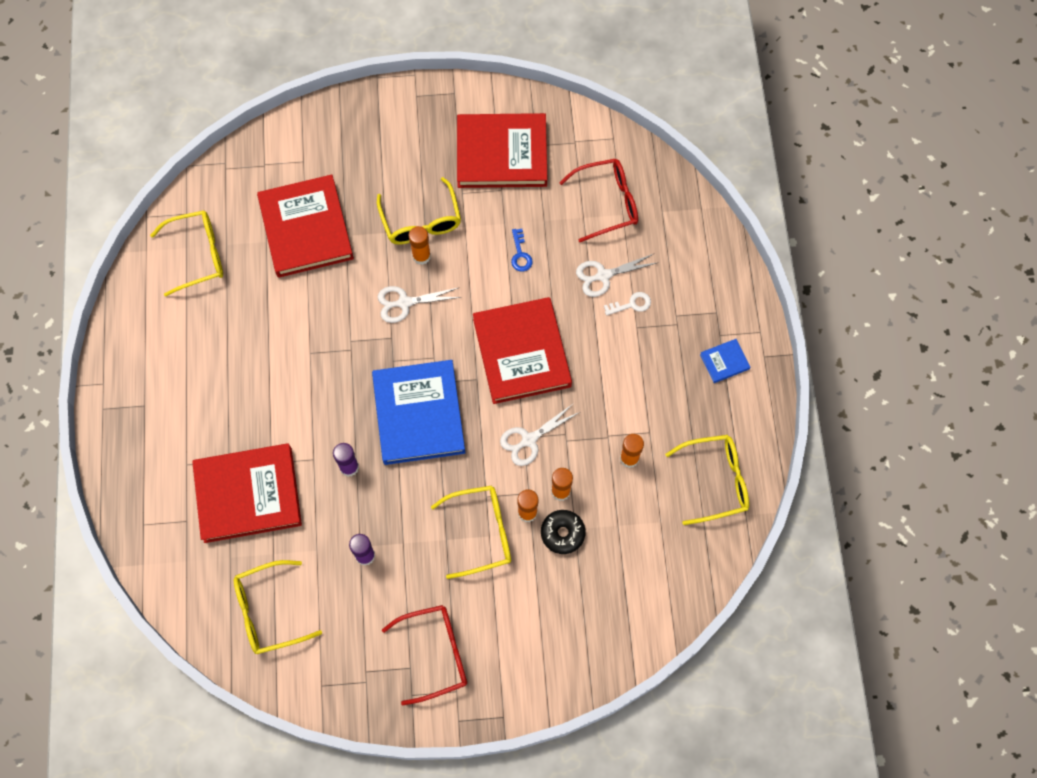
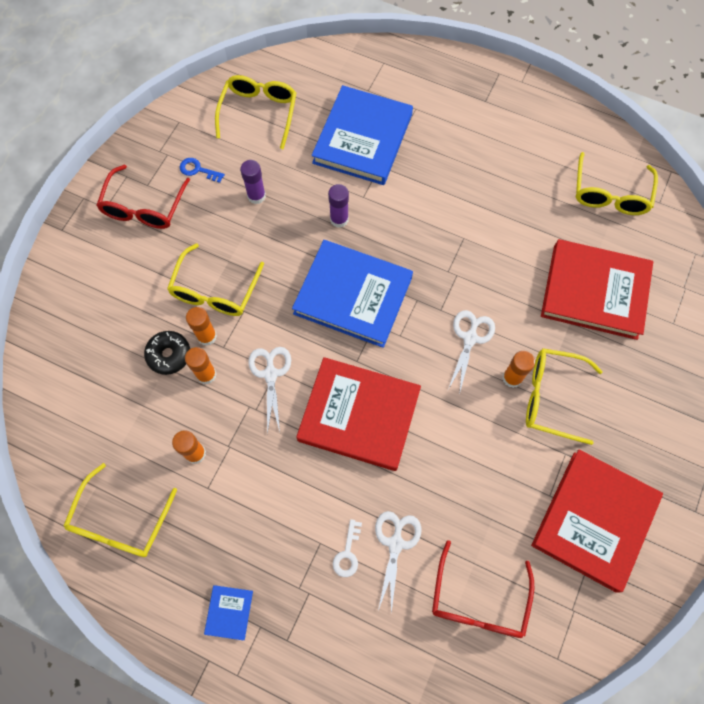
camera: 120 degrees right, 0 degrees up
(248, 494) = (362, 139): red book -> blue book
(520, 254) = (465, 473): blue key -> blue key (198, 170)

